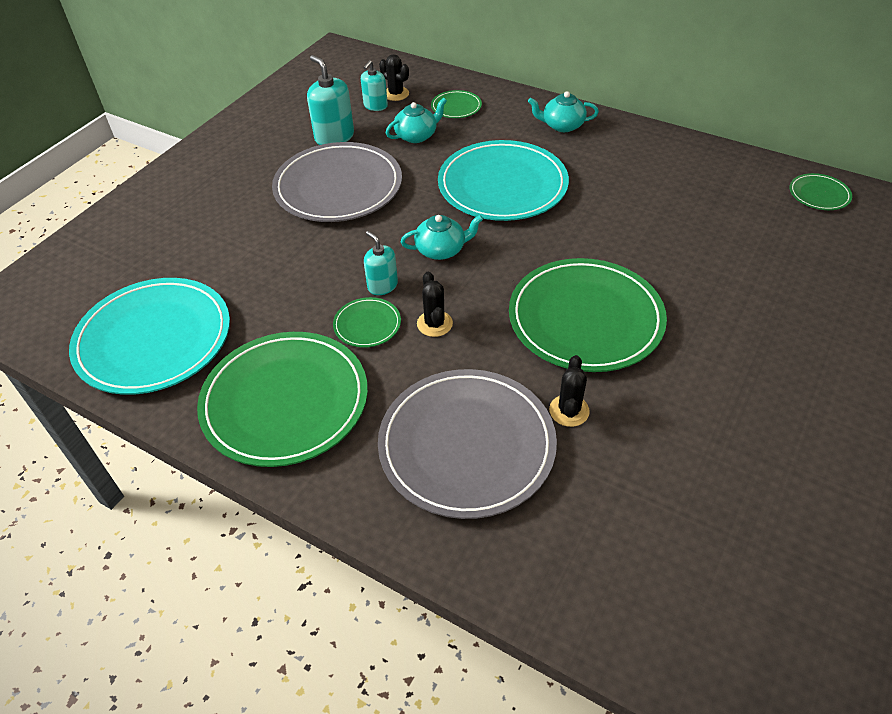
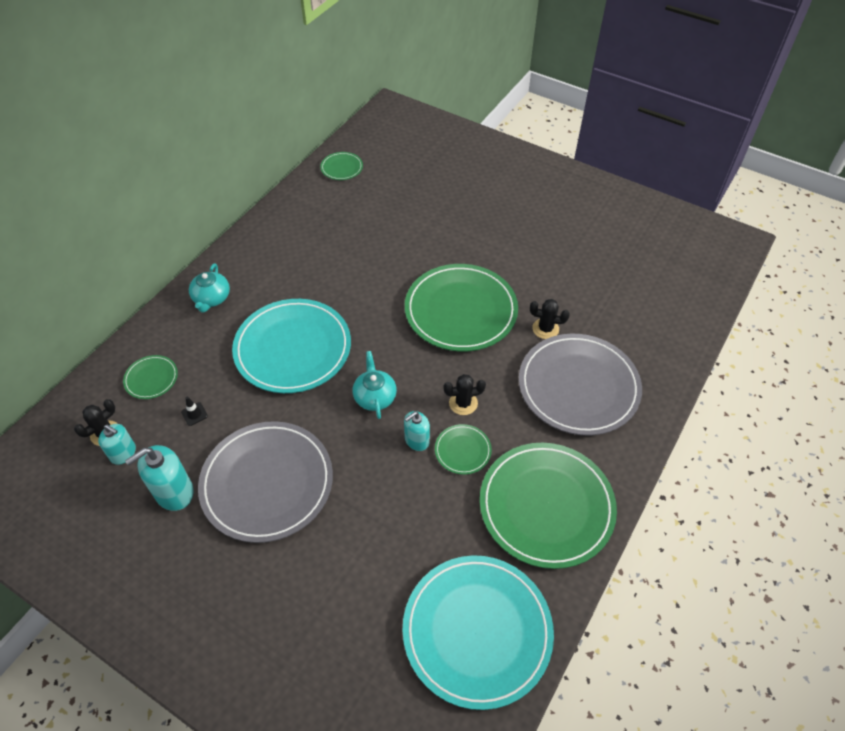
camera: 90 degrees left, 5 degrees up
(416, 136) = (194, 414): turquoise teapot -> black traffic cone

